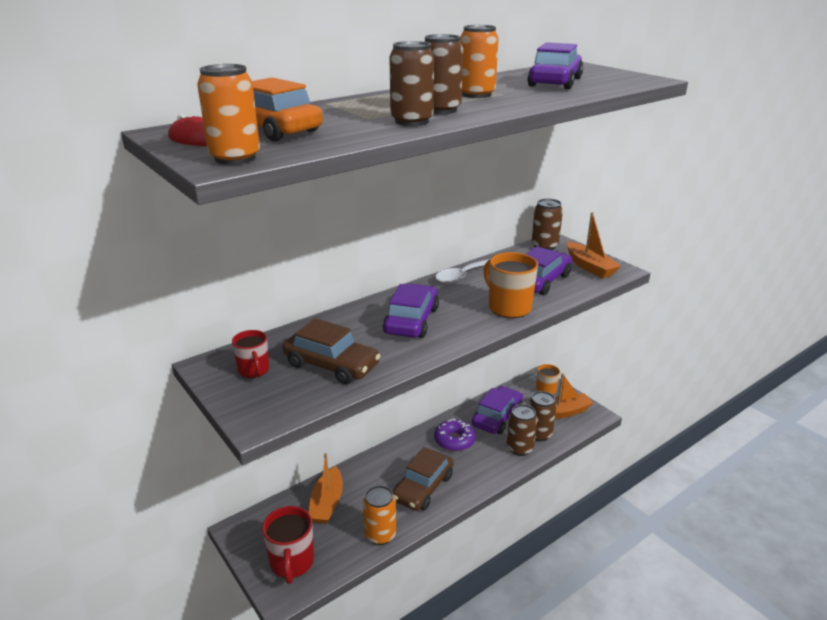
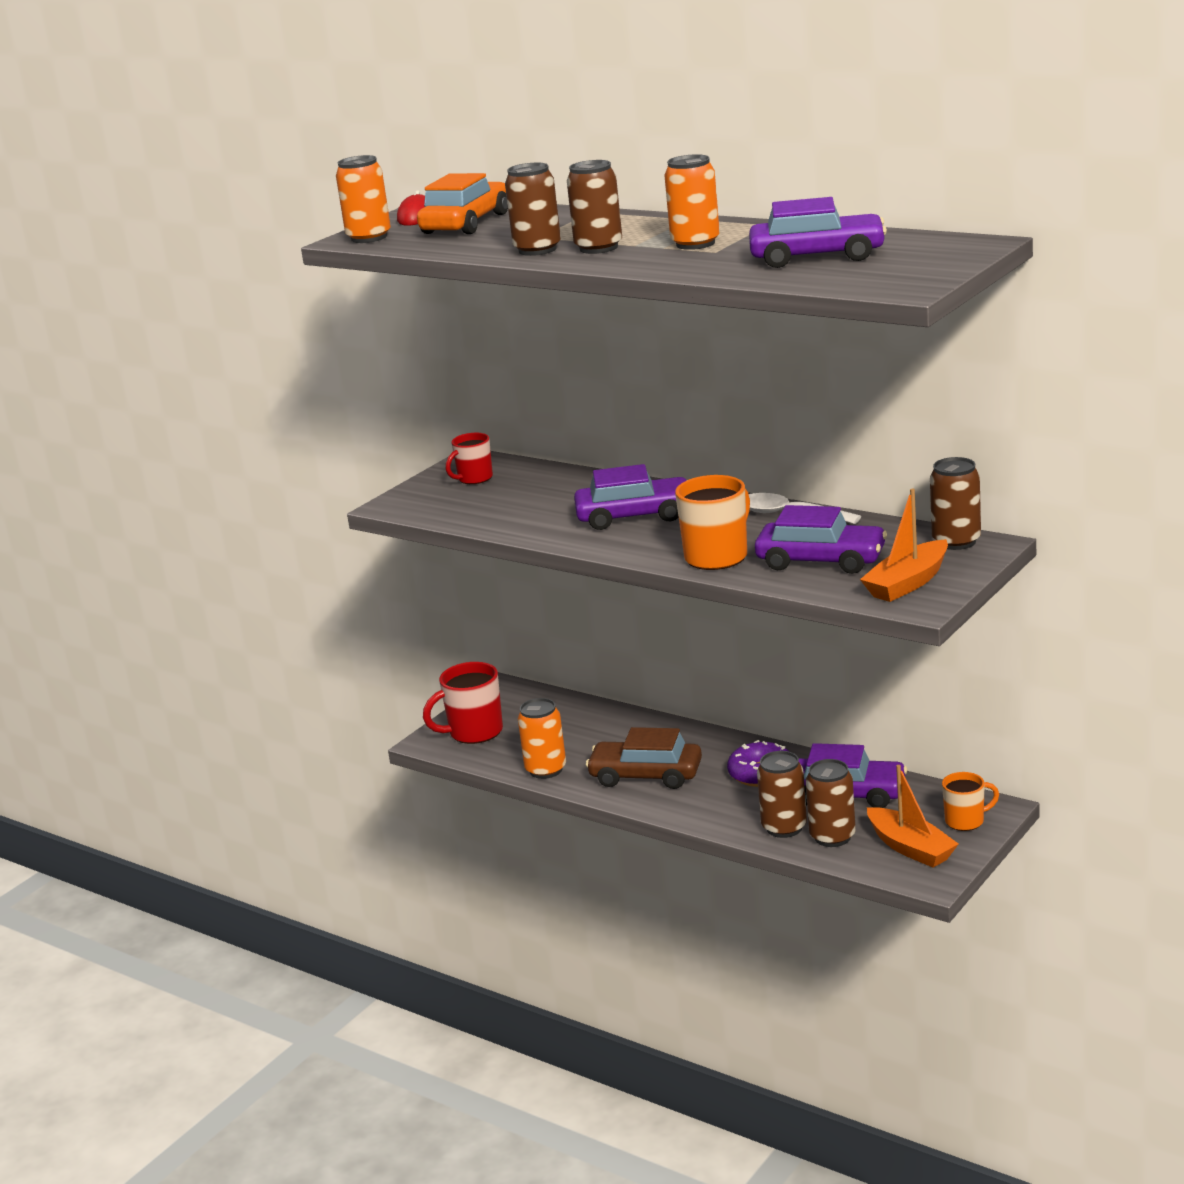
camera: 75 degrees right, 5 degrees down
(327, 503) = (576, 723): orange boat -> none
(331, 365) = (508, 505): brown car -> none

